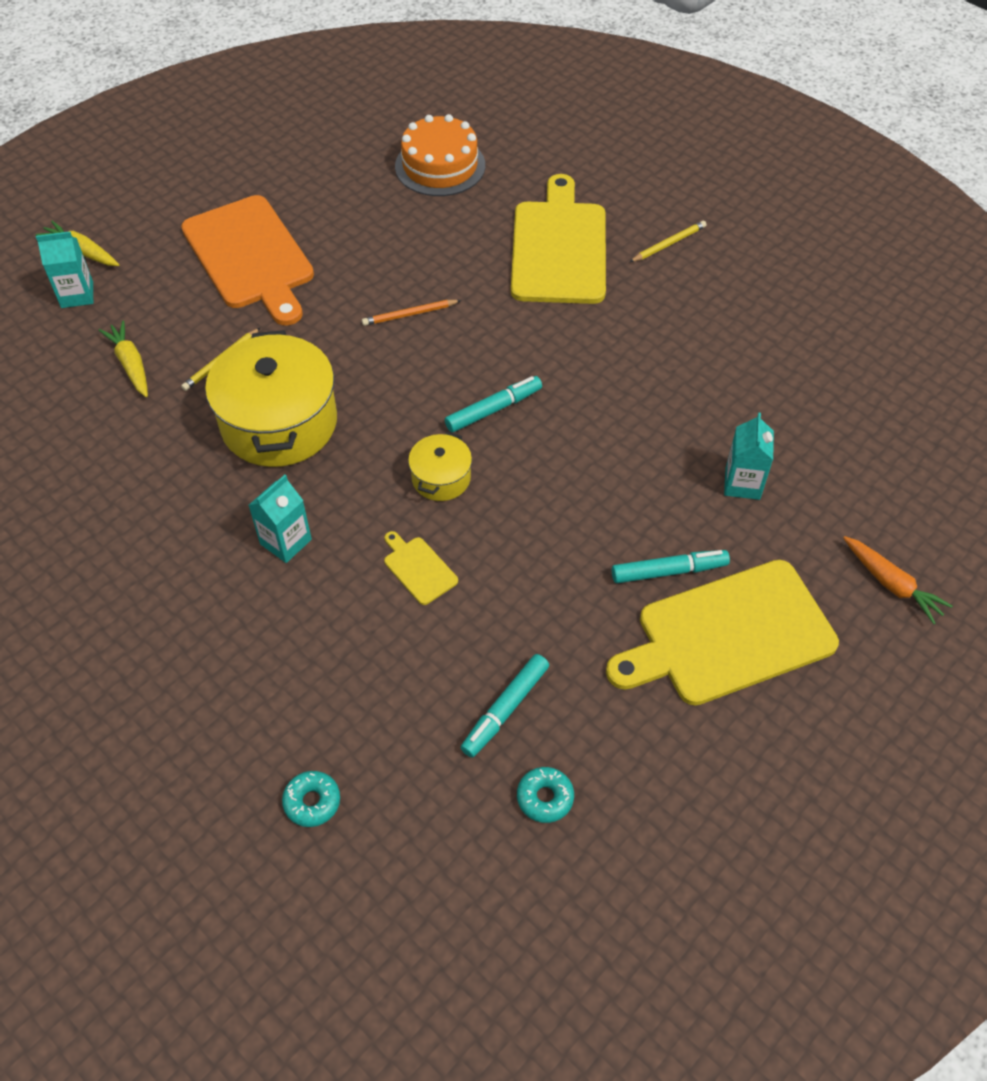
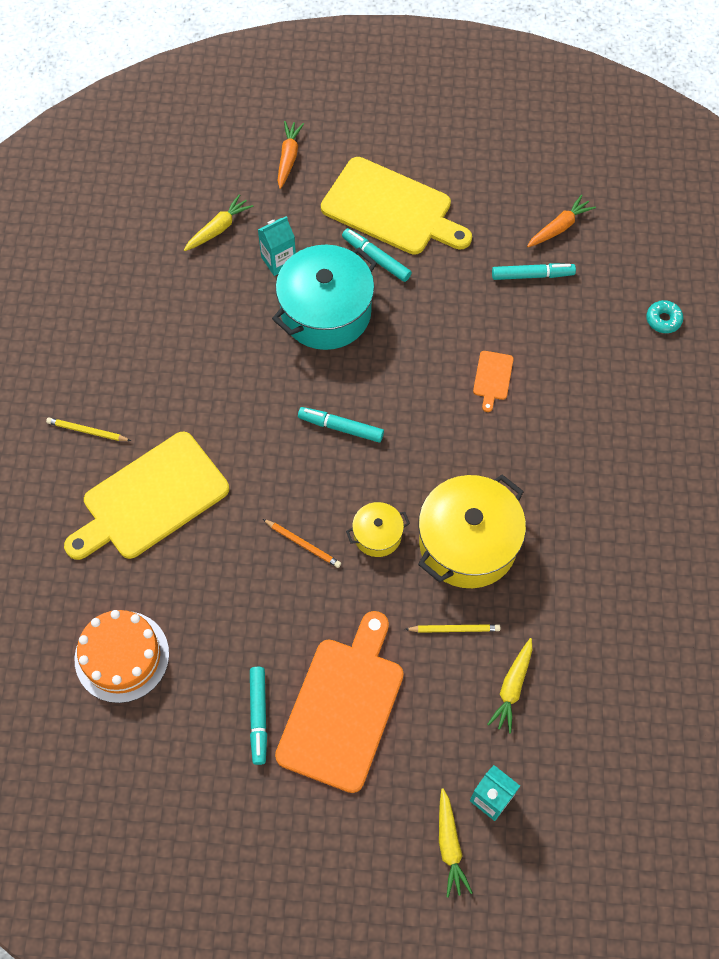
camera: 130 degrees left, 10 degrees up
(286, 542) = (544, 460): turquoise carton -> none
(304, 209) = (258, 716): none -> turquoise marker
(418, 568) = (492, 377): yellow cutting board -> orange cutting board
(441, 478) = (421, 415): yellow pot -> yellow pot (377, 535)
(545, 798) = (559, 227): turquoise donut -> orange carrot
(638, 482) = (326, 312): none -> turquoise pot
(832, 459) = (218, 228): none -> yellow carrot

